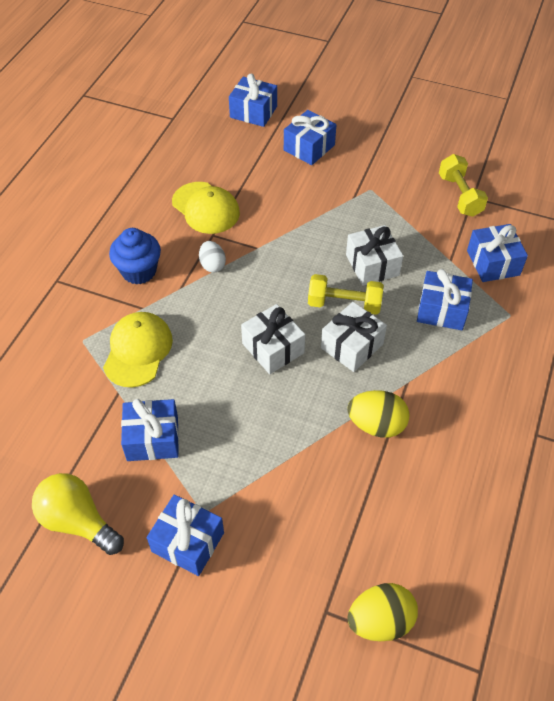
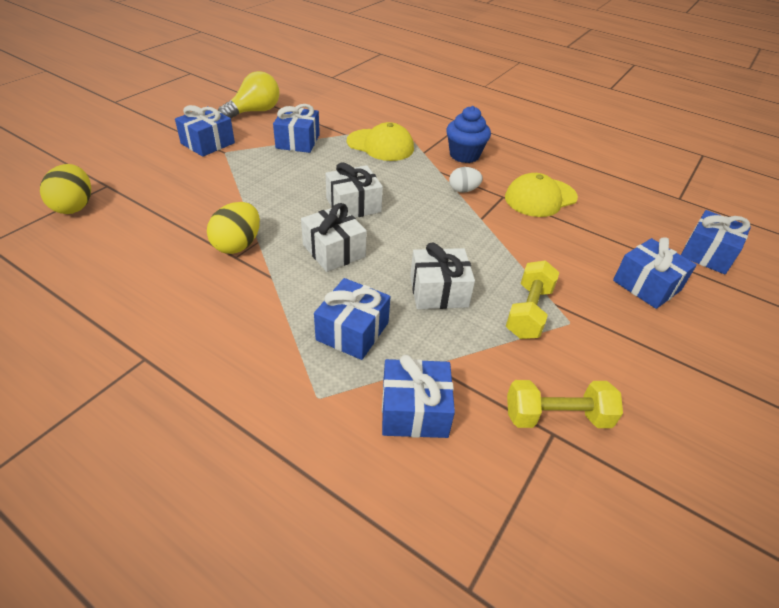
camera: 100 degrees right, 10 degrees down
(344, 304) = (389, 258): yellow dumbbell -> yellow dumbbell (528, 312)

